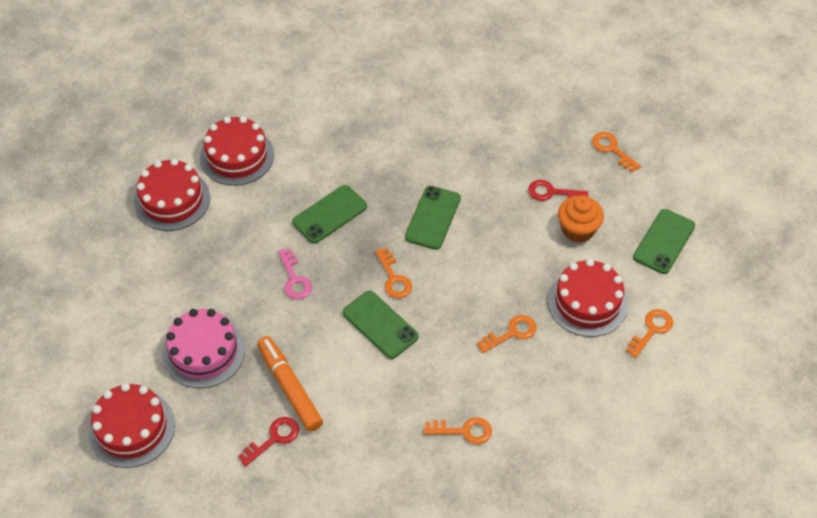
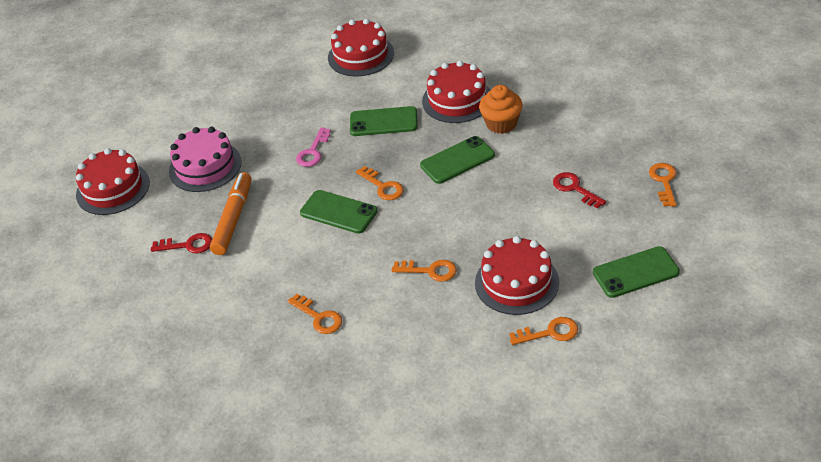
camera: 45 degrees right, 10 degrees down
(172, 200) = (288, 63): red cake -> red cake (457, 100)
(380, 325) = (338, 212): green phone -> green phone turned 60 degrees counterclockwise
(394, 278) = (383, 186): orange key -> orange key turned 60 degrees counterclockwise
(578, 229) = (567, 225): orange cupcake -> orange cupcake (501, 124)

